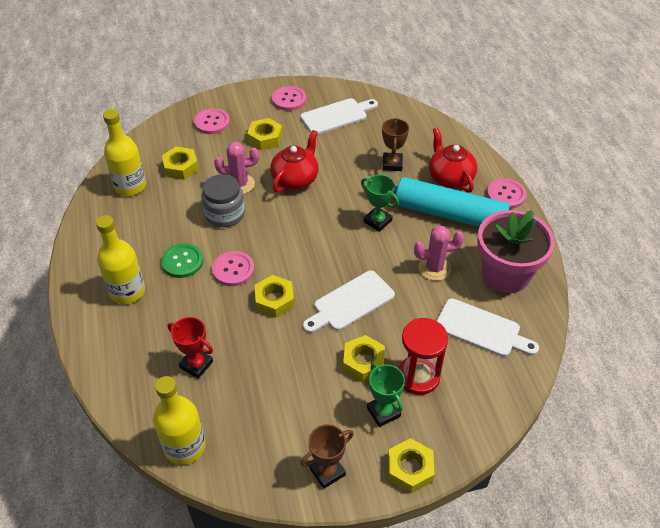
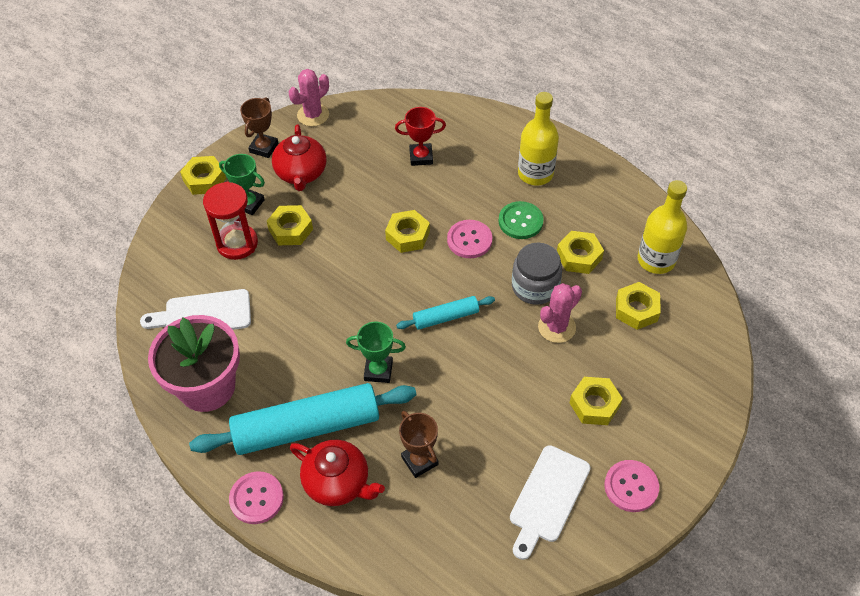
camera: 145 degrees right, 5 degrees up
(174, 215) = (579, 256): none -> yellow nut
(185, 447) = (375, 110): yellow bottle -> none
(212, 122) = (676, 388): pink button -> none
(295, 179) = (507, 370): red teapot -> red teapot (301, 173)
(303, 228) = (446, 317): none -> turquoise rolling pin
(351, 302) = (339, 271): white cutting board -> none
(434, 268) = (284, 351): pink cactus -> pink cactus (313, 115)

